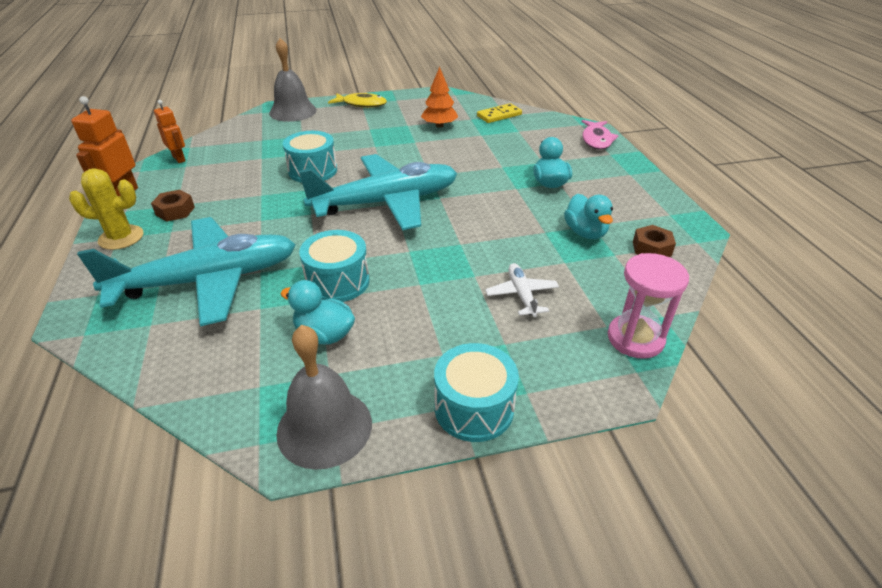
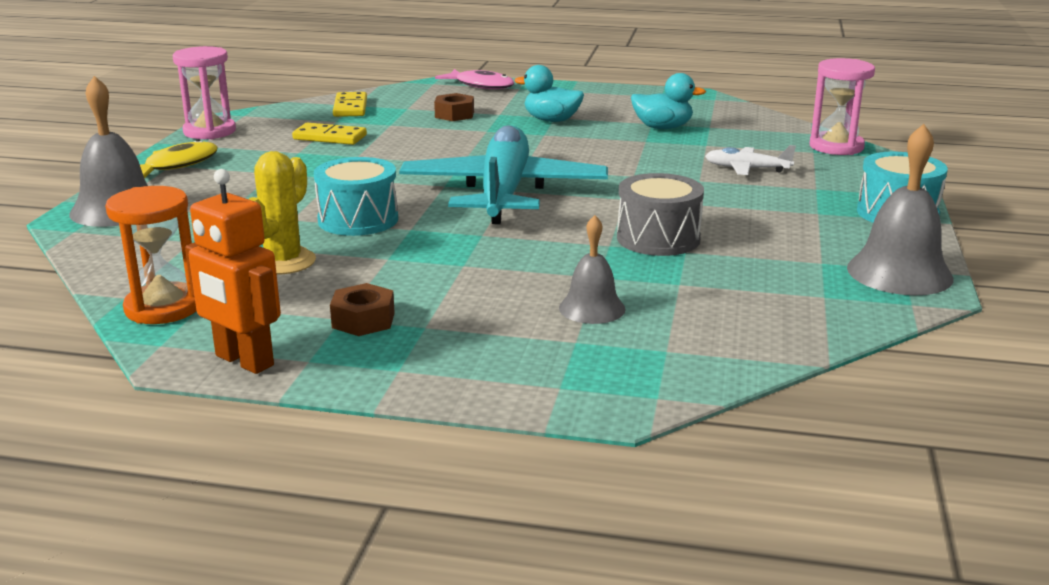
camera: 65 degrees left, 15 degrees down
(121, 237) = (403, 365): yellow cactus -> yellow cactus (283, 262)
(179, 158) = (163, 308): orange robot -> orange hourglass
(208, 280) = (592, 308): turquoise plane -> grey bell
(324, 334) = (755, 256): turquoise duck -> none
(338, 281) = (658, 238): turquoise drum -> grey drum
(418, 95) = (209, 131): none -> pink hourglass
(439, 125) = (330, 137): orange tree -> yellow domino
(651, 248) = (711, 114): brown nut -> brown nut (454, 114)

